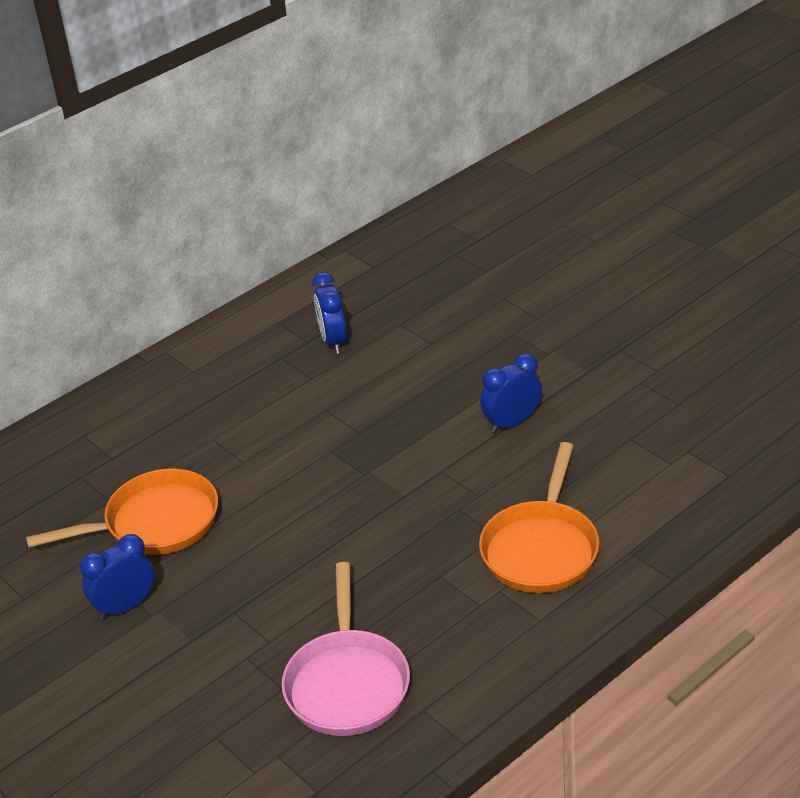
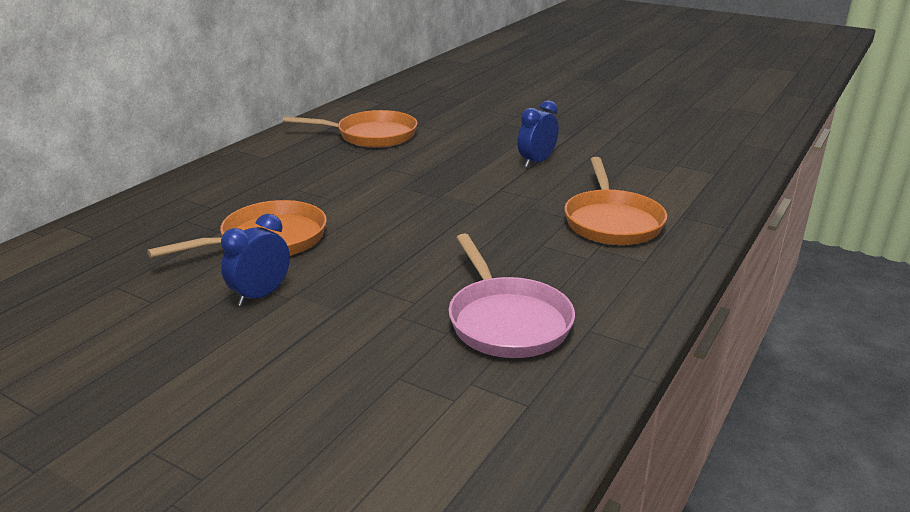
camera: 20 degrees left, 10 degrees down
(333, 341) = (371, 135): blue clock -> orange pan

